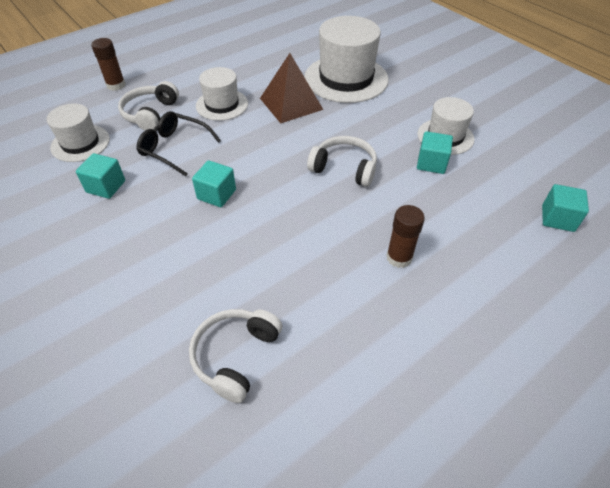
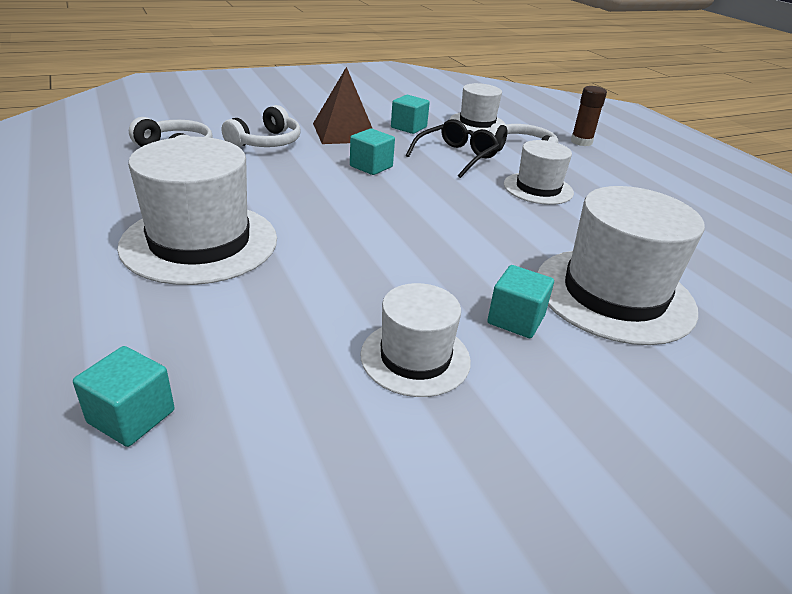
camera: 100 degrees right, 15 degrees down
(291, 103) = (537, 232): brown pyramid -> brown pyramid (344, 132)
(344, 168) = (377, 242): white headphones -> white headphones (266, 142)
(399, 257) = (200, 242): brown glue stick -> white hat
(431, 163) = (351, 318): turquoise cube -> turquoise cube (516, 319)

